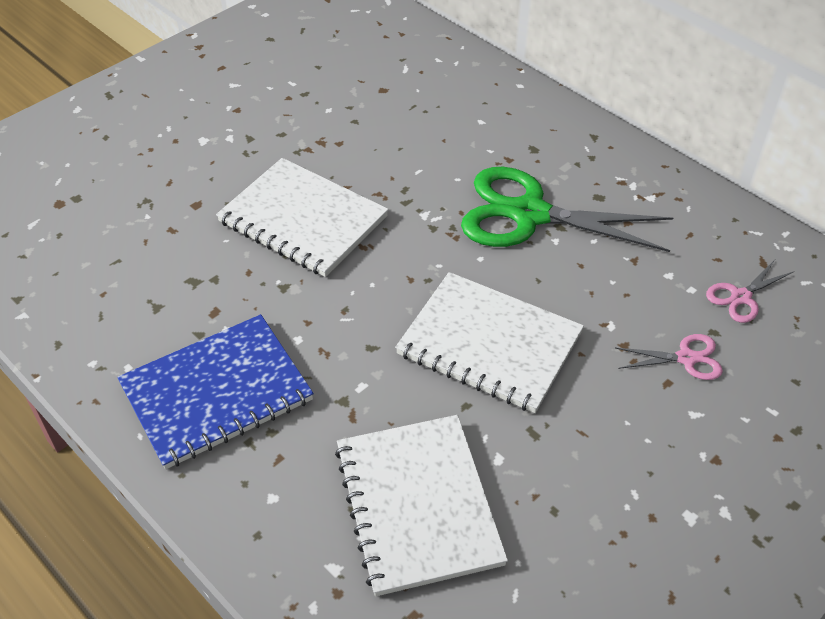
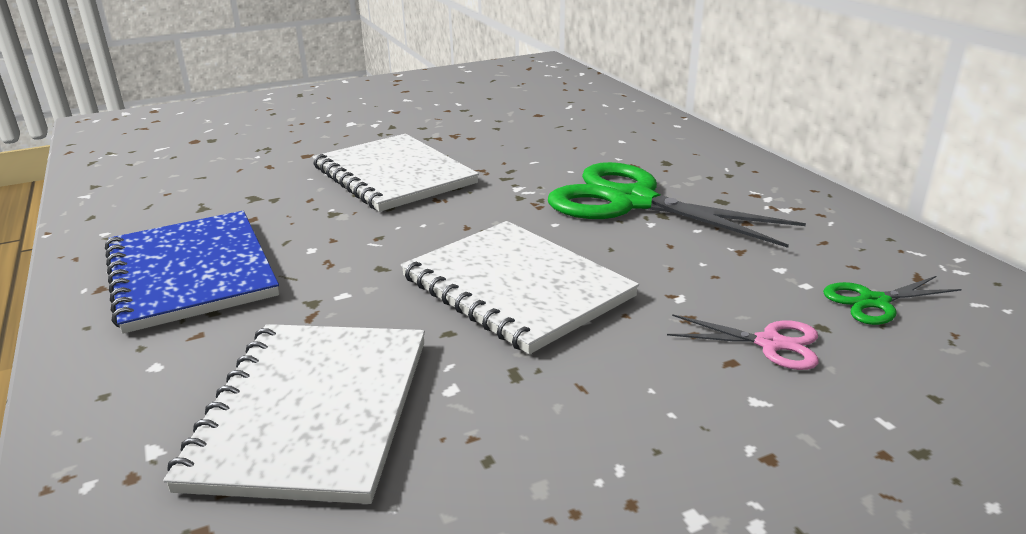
camera: 20 degrees right, 20 degrees down
(216, 392) = (191, 272): blue notebook -> blue notebook turned 75 degrees clockwise
(740, 297) = (874, 302): pink scissors -> green scissors

